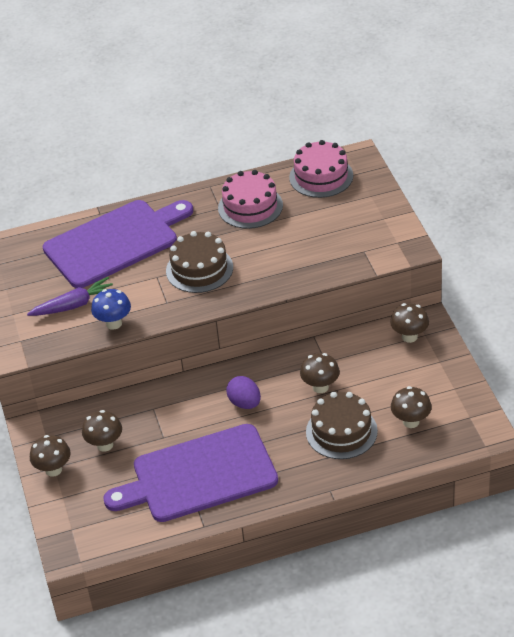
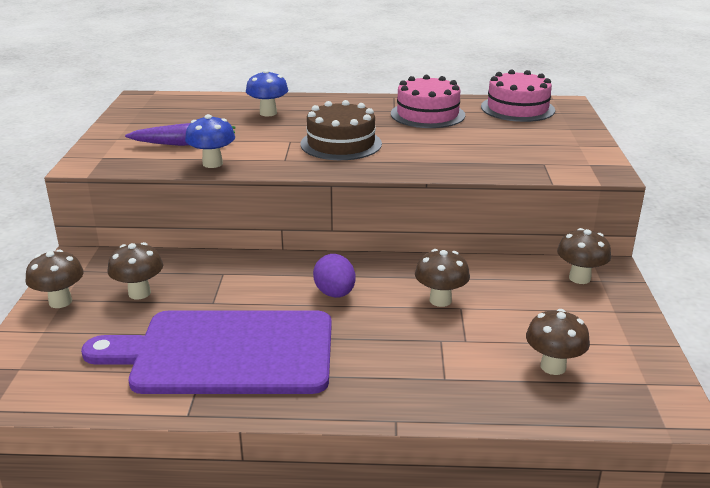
camera: 15 degrees right, 15 degrees down
(115, 242) = (268, 113): purple cutting board -> blue mushroom
(341, 431) = (446, 353): brown cake -> none

